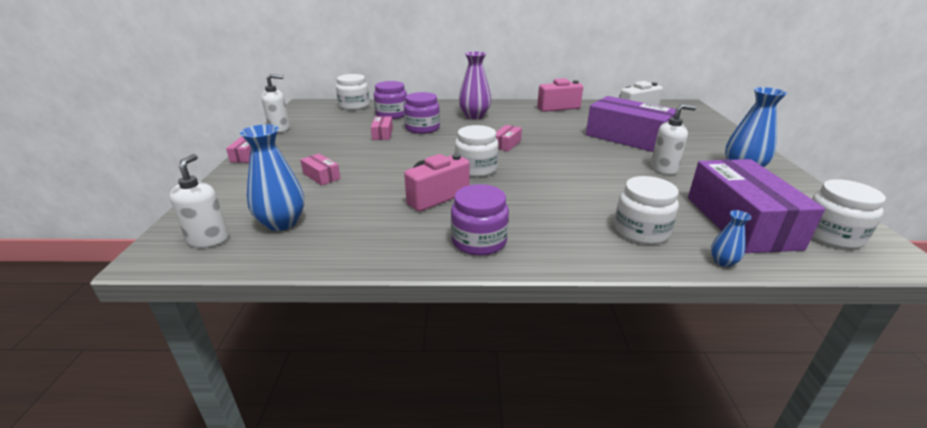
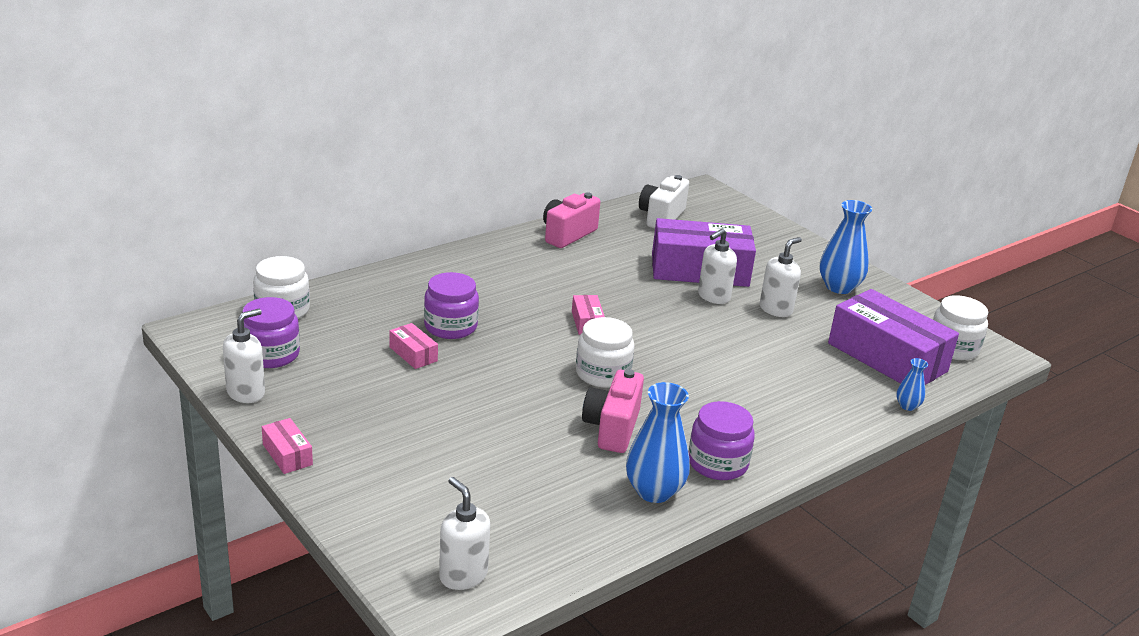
camera: 40 degrees left, 0 degrees up
(282, 223) = (506, 524): blue vase -> blue vase (654, 491)
(321, 176) = (445, 449): pink box -> none
(392, 114) = (369, 312): purple jar -> purple jar (271, 354)
(474, 116) = (486, 282): purple vase -> none
(619, 152) = (713, 297): none -> white soap dispenser
(641, 231) = (827, 398): white jar -> none

